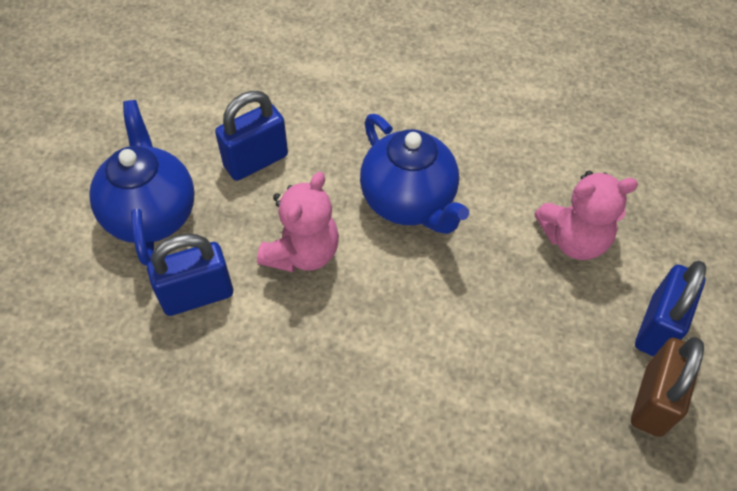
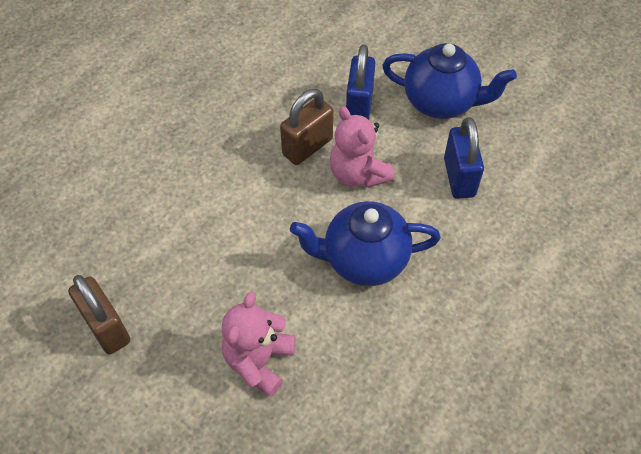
camera: 120 degrees right, 0 degrees up
(292, 322) = (307, 147): none -> brown padlock
(657, 327) = (150, 370): blue padlock -> none

